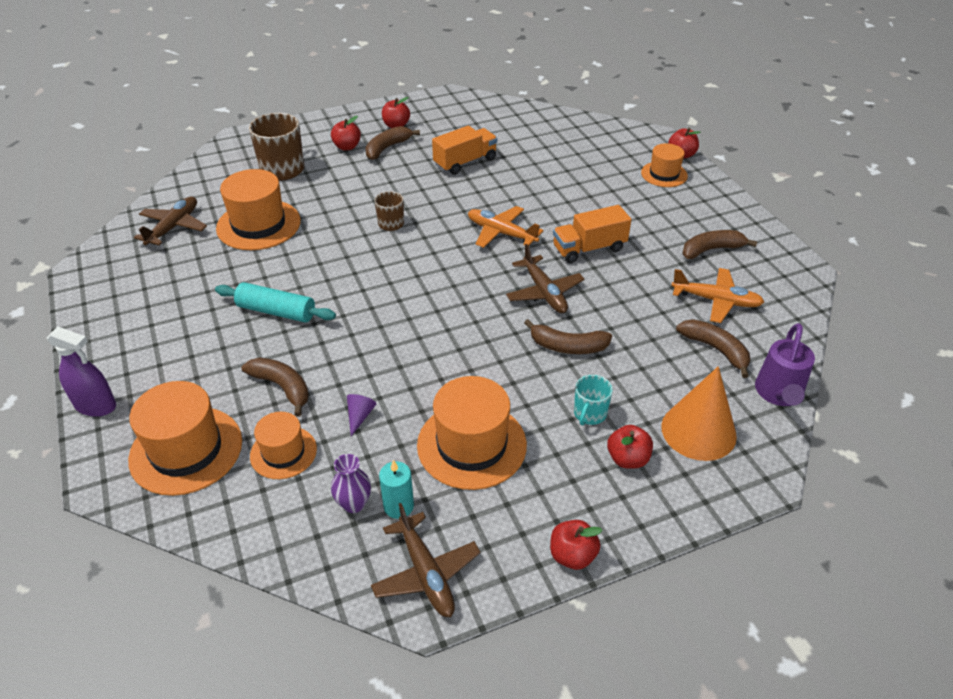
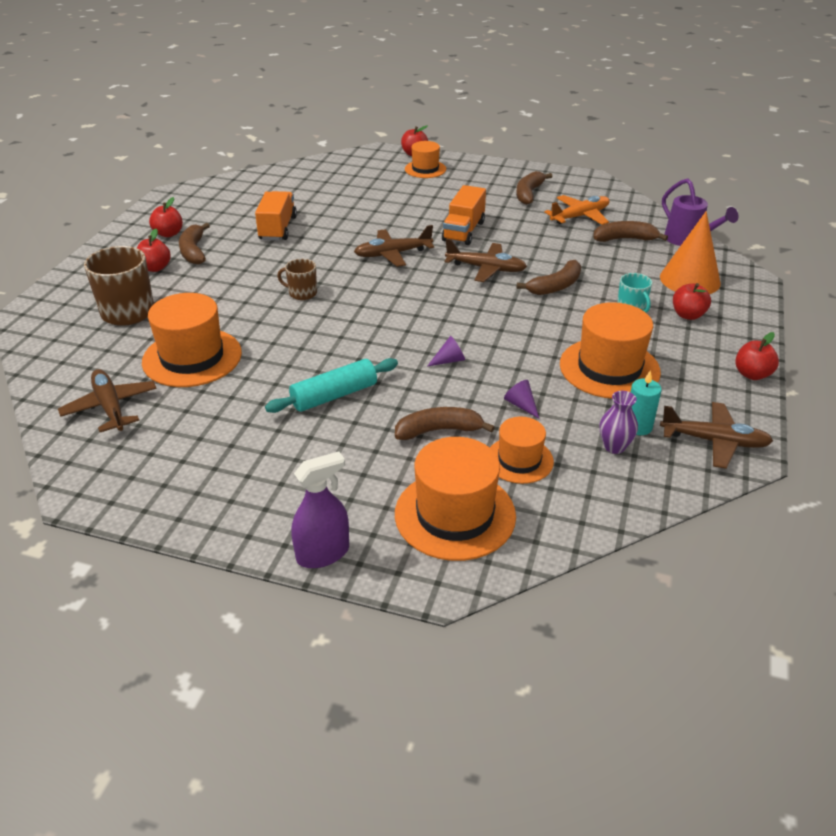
camera: 50 degrees left, 5 degrees down
(381, 344) = (449, 360): none -> purple cone
(501, 233) = (392, 254): orange plane -> brown plane

